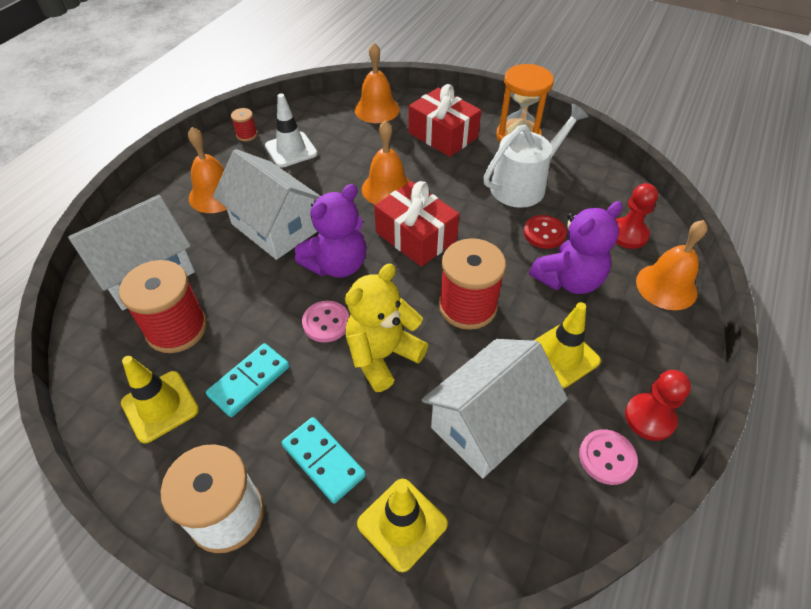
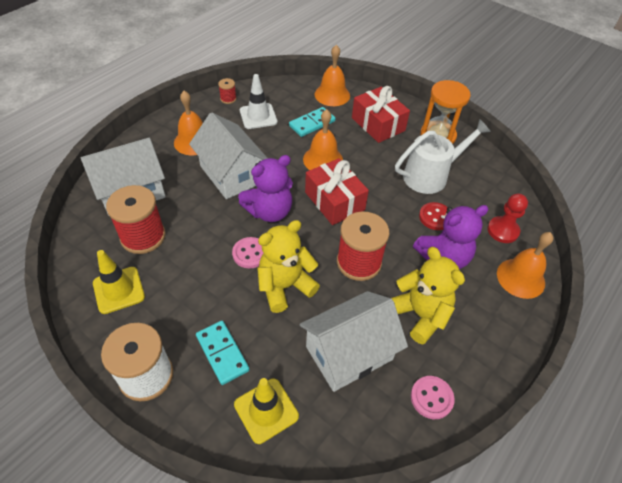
camera: 10 degrees right, 0 degrees up
(249, 381) = (184, 285): turquoise domino -> turquoise domino (312, 124)
(561, 356) = (420, 314): yellow traffic cone -> yellow teddy bear
(649, 418) = (474, 376): red pawn -> none

